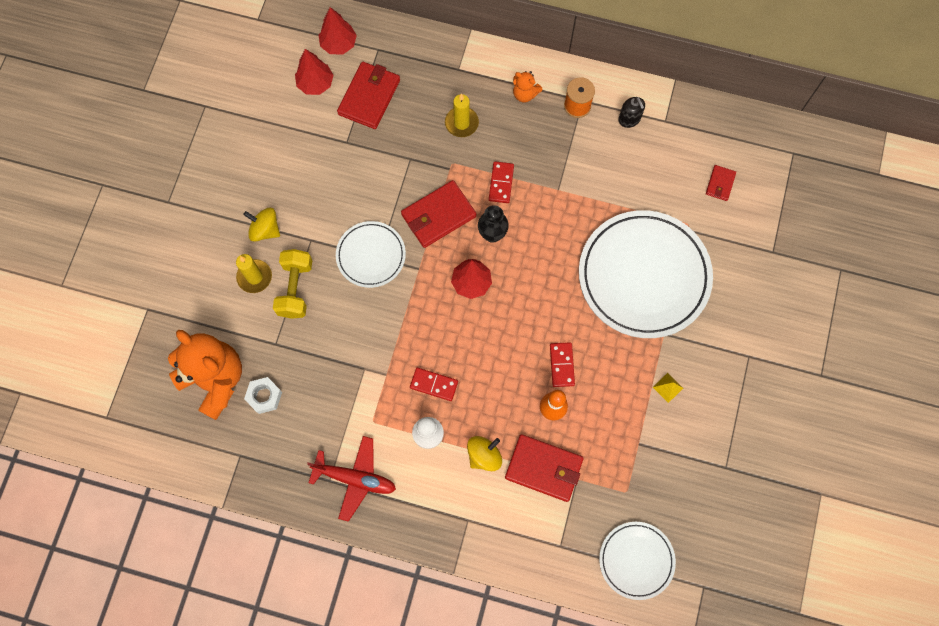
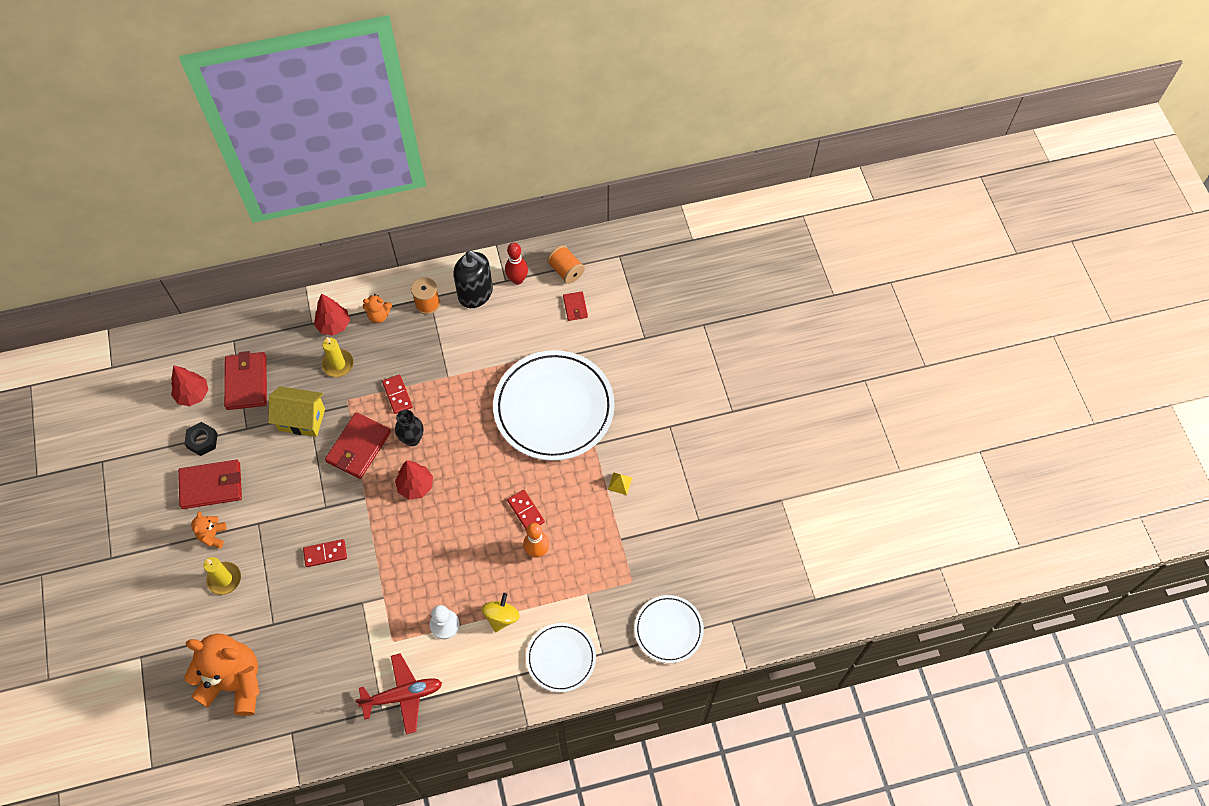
camera: 30 degrees left, 10 degrees down
(264, 396) = (286, 672): white nut -> none
(265, 230) = (213, 535): yellow spinning top -> orange teddy bear
(295, 289) = (266, 570): yellow dumbbell -> none
(301, 133) = (202, 441): none -> black nut
(339, 44) = (196, 353): red tree -> red tree (334, 325)
(371, 255) = (318, 508): white plate -> white plate (561, 658)
(400, 160) = (302, 419): none -> yellow house
(434, 384) = (428, 583): red domino -> red domino (325, 553)
(544, 468) = (556, 600): red wallet -> red wallet (211, 485)
(629, 119) = (476, 293): black soap dispenser -> black soap dispenser, size x1.84
(677, 126) = (517, 279): none -> red bowling pin
(731, 141) = (566, 271): none -> orange spool

